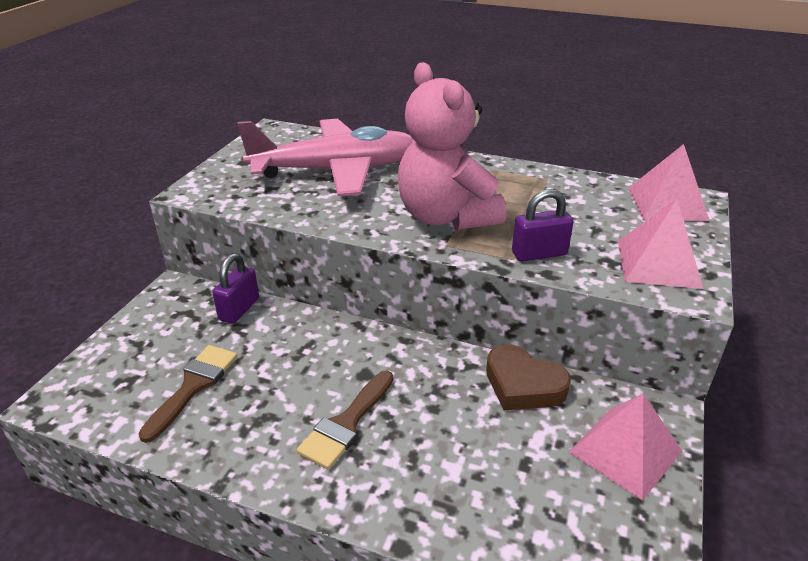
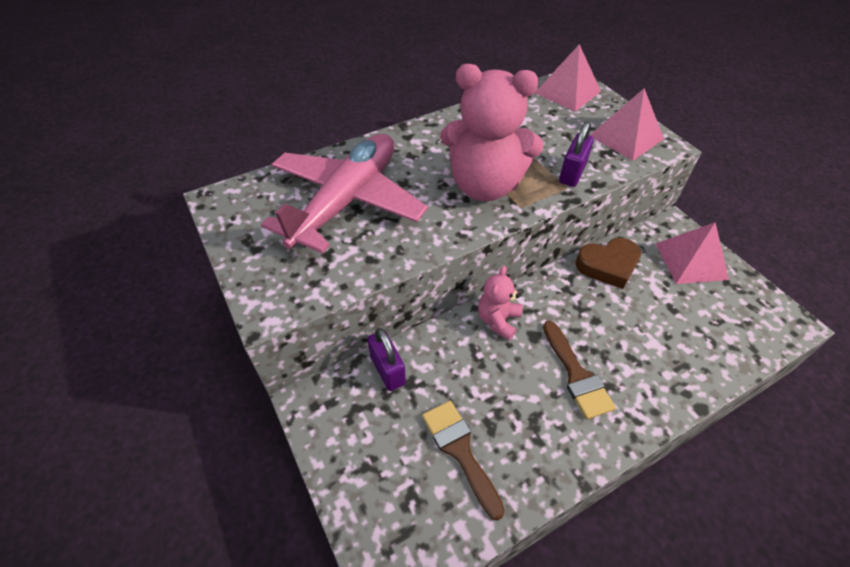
camera: 50 degrees left, 15 degrees up
(358, 343) = (498, 320): none -> pink teddy bear

